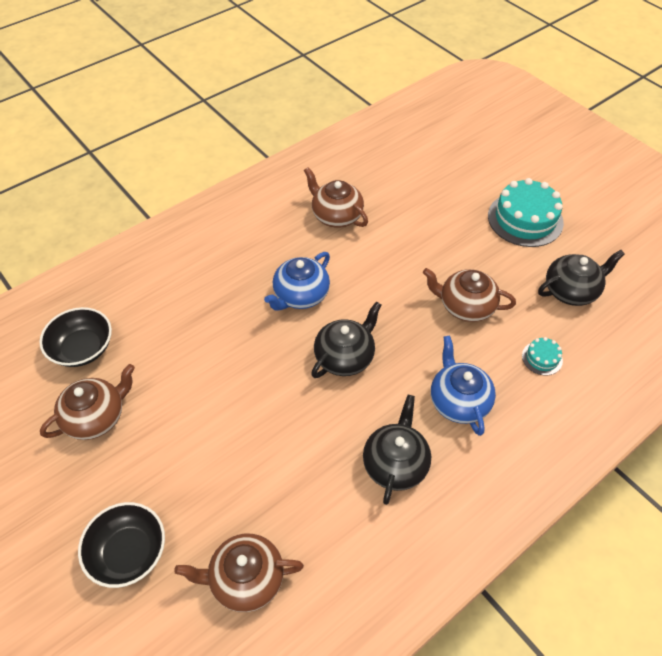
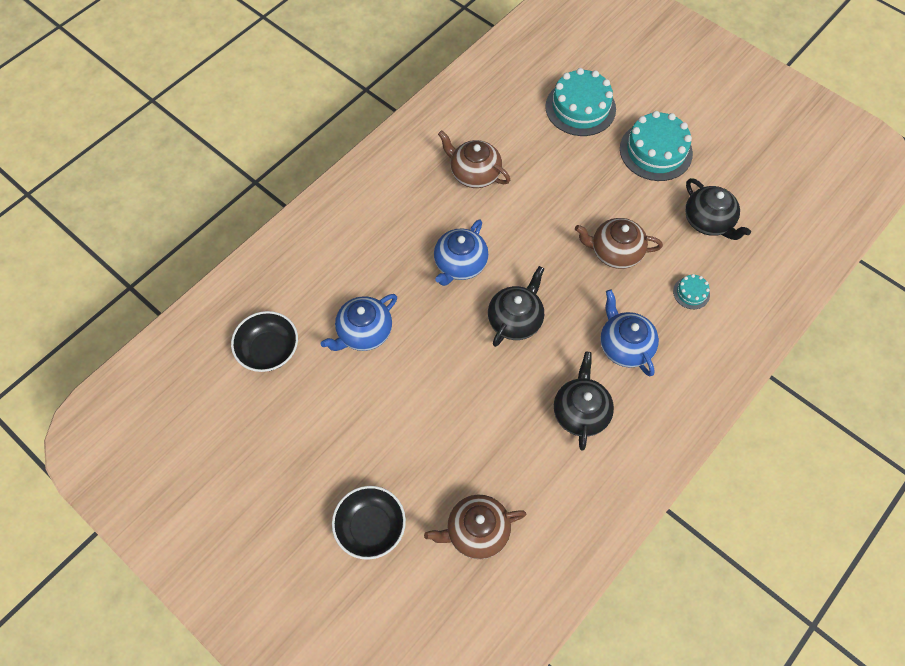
camera: 10 degrees left, 10 degrees up
(96, 417) = (303, 414): brown teapot -> none
(184, 346) = (364, 332): none -> blue teapot
(455, 172) = (580, 108): none -> turquoise cake
(571, 291) = (708, 221): black teapot -> black teapot turned 90 degrees clockwise

